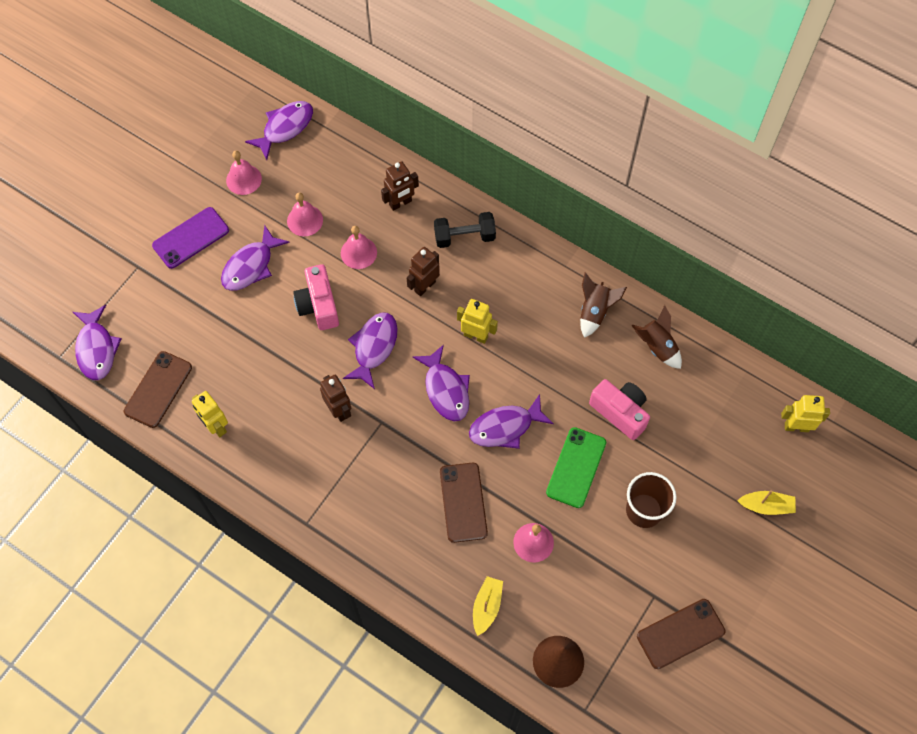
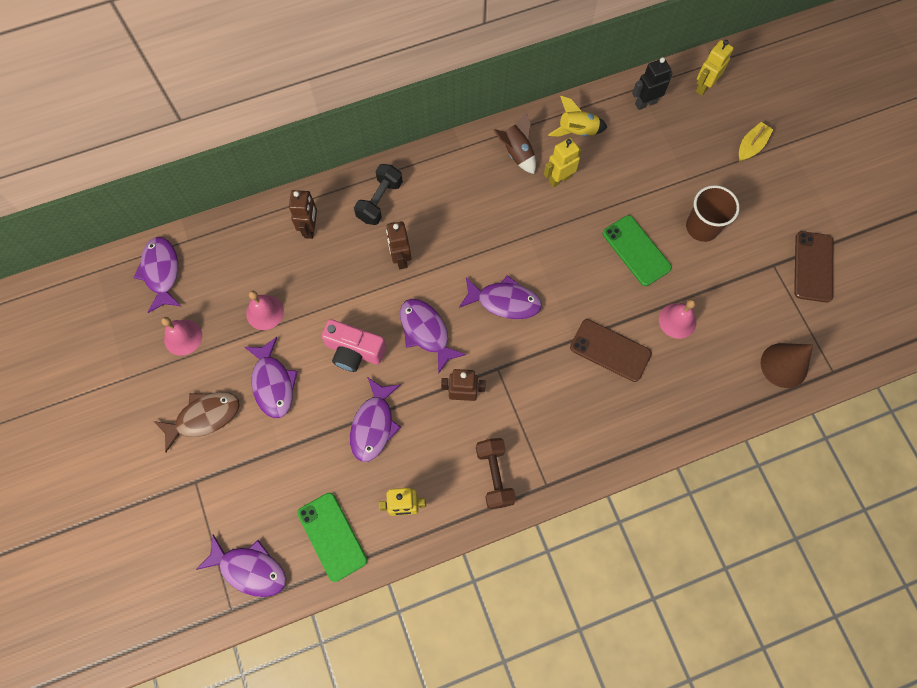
camera: 55 degrees left, 5 degrees up
(158, 389) = (332, 536): brown phone -> green phone
(191, 238) = (204, 417): purple phone -> brown fish
(287, 477) = (494, 475): none -> brown dumbbell
(358, 252) = (330, 289): pink bell -> none
(476, 335) = (473, 249): yellow robot -> yellow robot (559, 179)
(486, 606) = (708, 389): yellow boat -> none
(505, 427) = (568, 278): purple fish -> purple fish (373, 425)
(620, 412) = (612, 191): pink camera -> none
(657, 347) = (577, 131): brown rocket -> yellow rocket
(735, 386) = (645, 103): none -> black robot

